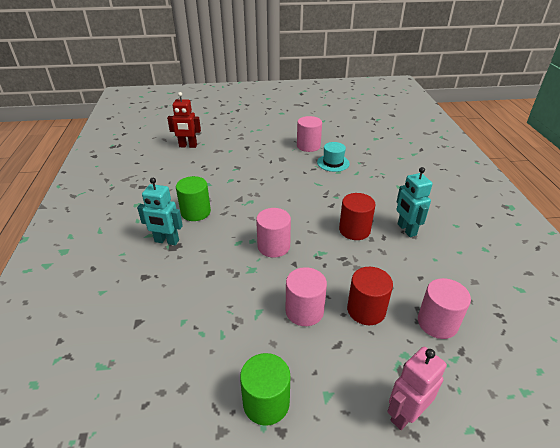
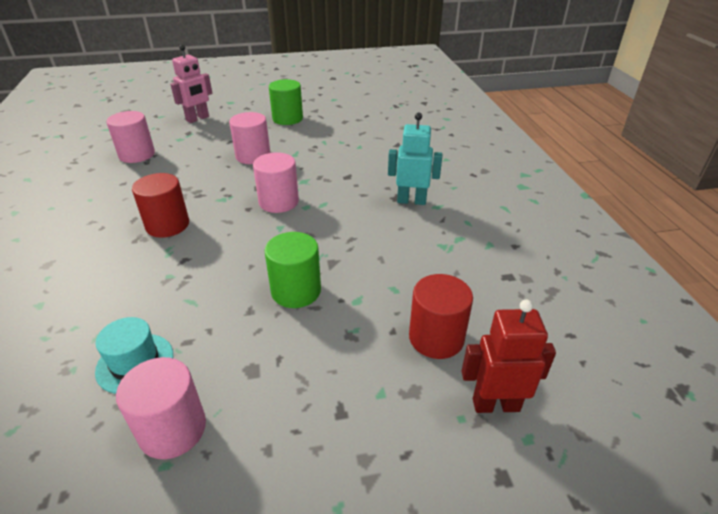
camera: 175 degrees right, 0 degrees up
(195, 212) = (393, 237): green cylinder -> green cylinder (296, 291)
(366, 310) = (196, 159): red cylinder -> red cylinder (436, 338)
(406, 230) = (94, 229): turquoise robot -> none

